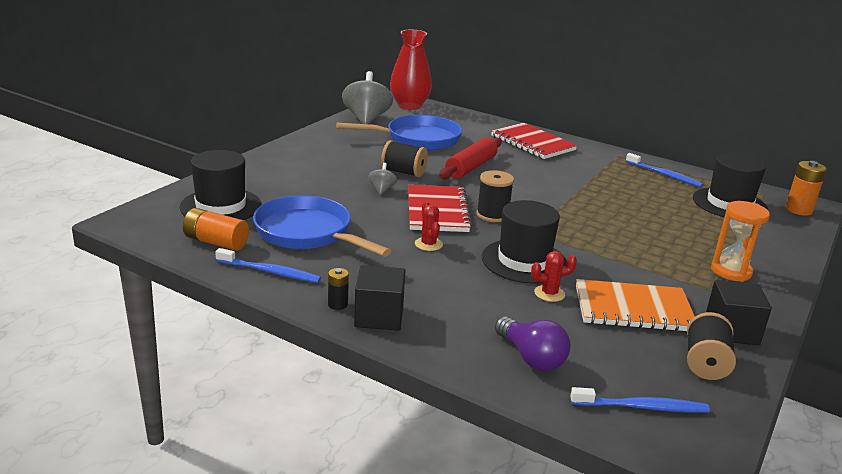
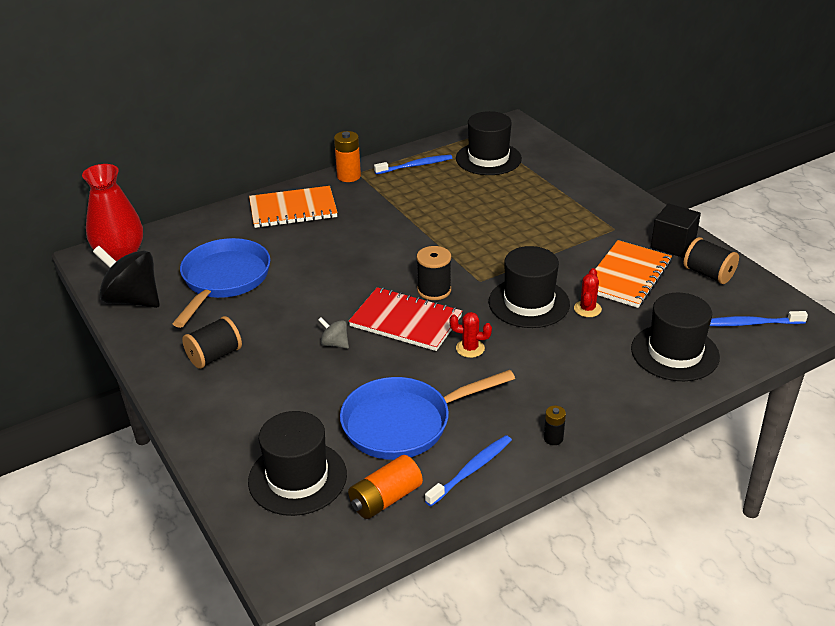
camera: 60 degrees left, 10 degrees up
(366, 119) = (132, 300): grey spinning top -> black spinning top
(379, 316) = (584, 418): black cube -> none
(403, 172) = (303, 316): black spool -> black spool (215, 356)
(471, 167) = (322, 268): red rolling pin -> none
(531, 357) = (674, 352): purple light bulb -> black hat
(532, 143) = (293, 209): red notebook -> orange notebook
(642, 407) = (750, 323): blue toothbrush -> blue toothbrush turned 120 degrees counterclockwise
(731, 271) = (594, 207): orange hourglass -> none
(798, 210) = (517, 133): orange battery -> orange battery (349, 176)

